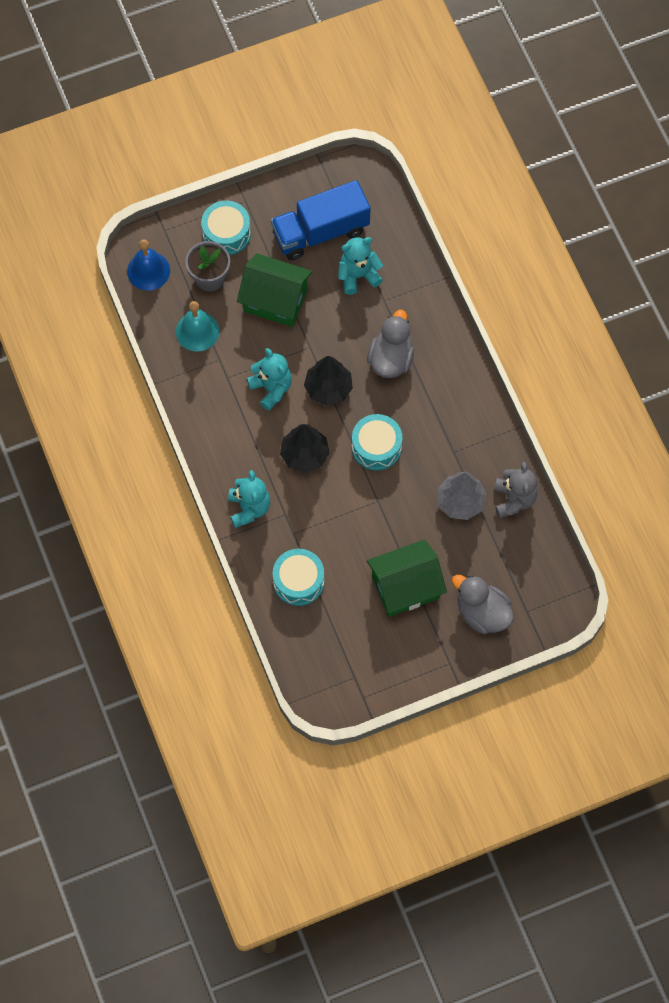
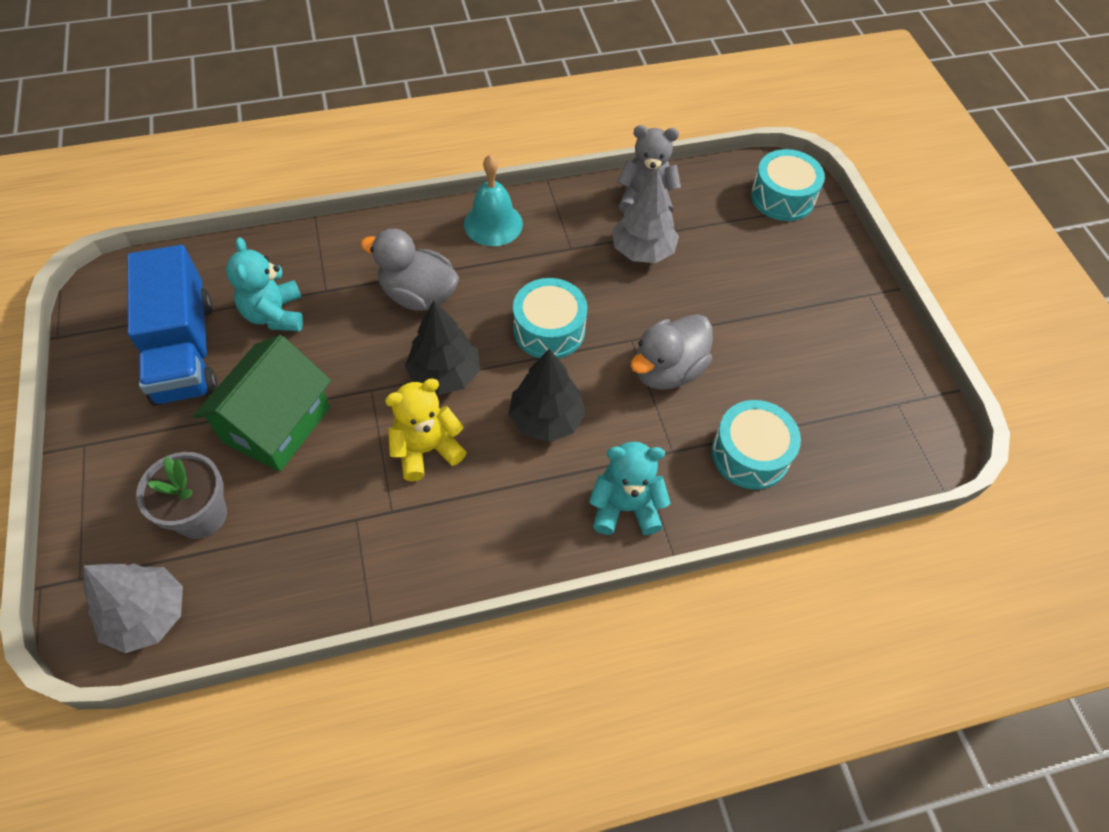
camera: 85 degrees left, 10 degrees down
(148, 271) = (147, 615): blue bell -> grey tree
(197, 331) = (293, 547): turquoise bell -> turquoise bell (493, 224)
(226, 233) = (130, 479): turquoise drum -> turquoise drum (782, 197)
(271, 388) = (426, 449): turquoise teddy bear -> yellow teddy bear
(405, 586) = (761, 326): green house -> none
(482, 613) = (798, 251): grey duck -> grey duck (667, 370)

